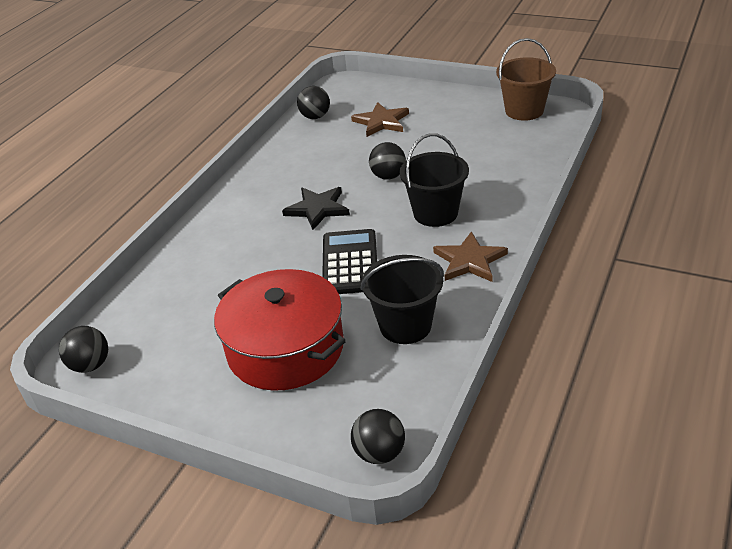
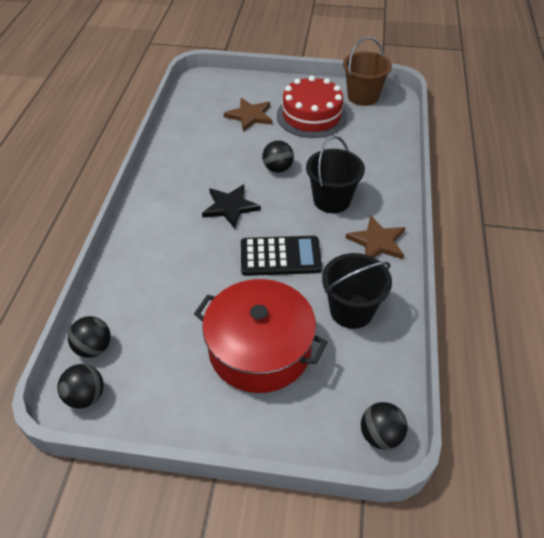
camera: 20 degrees left, 10 degrees up
(315, 117) = (190, 115): black ball -> black ball (94, 348)
(350, 263) = (280, 256): black calculator -> black calculator turned 105 degrees clockwise
(453, 126) = (311, 116): none -> red cake

